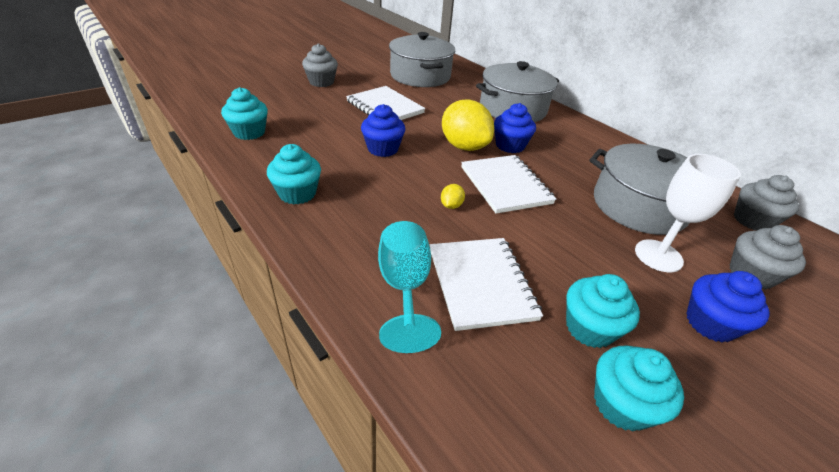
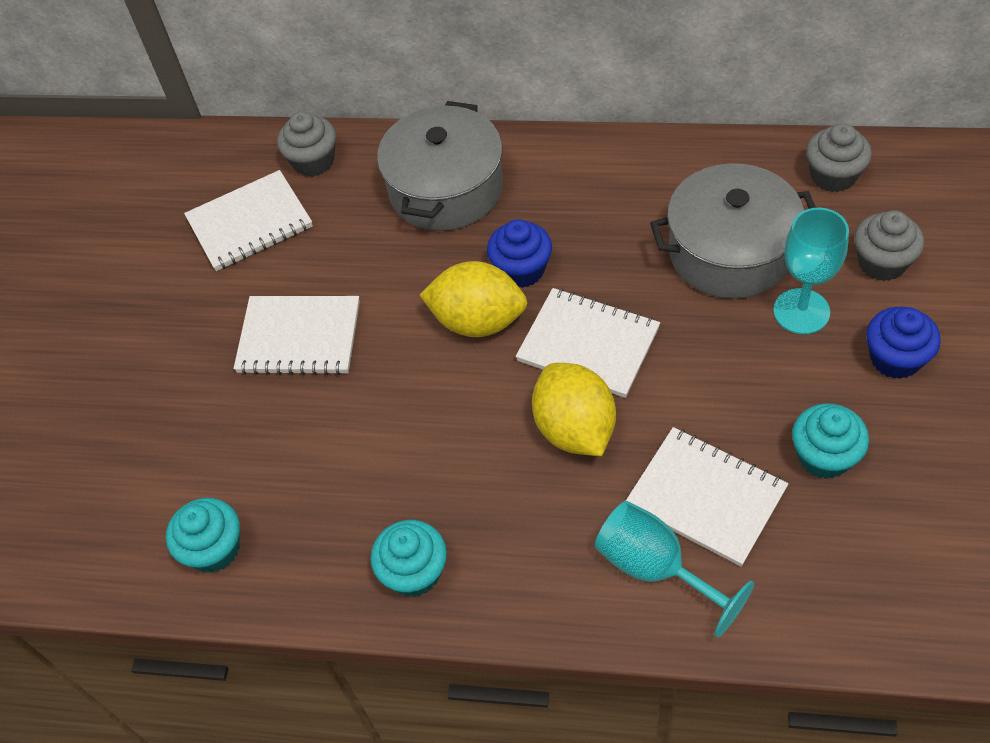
camera: 35 degrees left, 15 degrees up
(321, 82) = (143, 367): grey cupcake -> grey cupcake (313, 161)
(383, 149) = (401, 415): blue cupcake -> none
(420, 76) = (250, 223): grey pot -> white notebook
(451, 205) = (575, 429): yellow lemon -> yellow lemon, size x2.41
(621, 404) = (901, 505): turquoise cupcake -> none
(658, 256) = (801, 311): white goblet -> turquoise goblet

